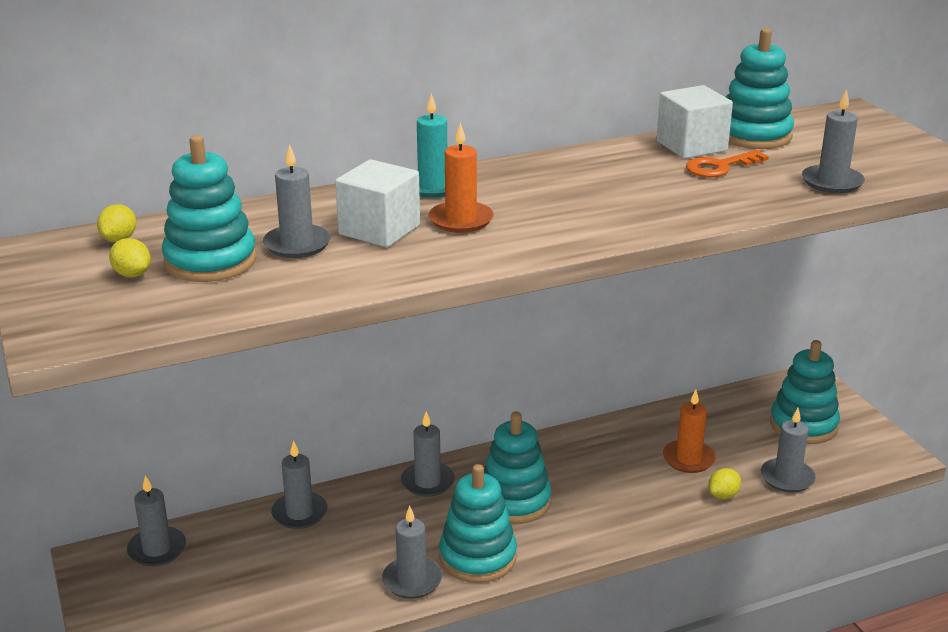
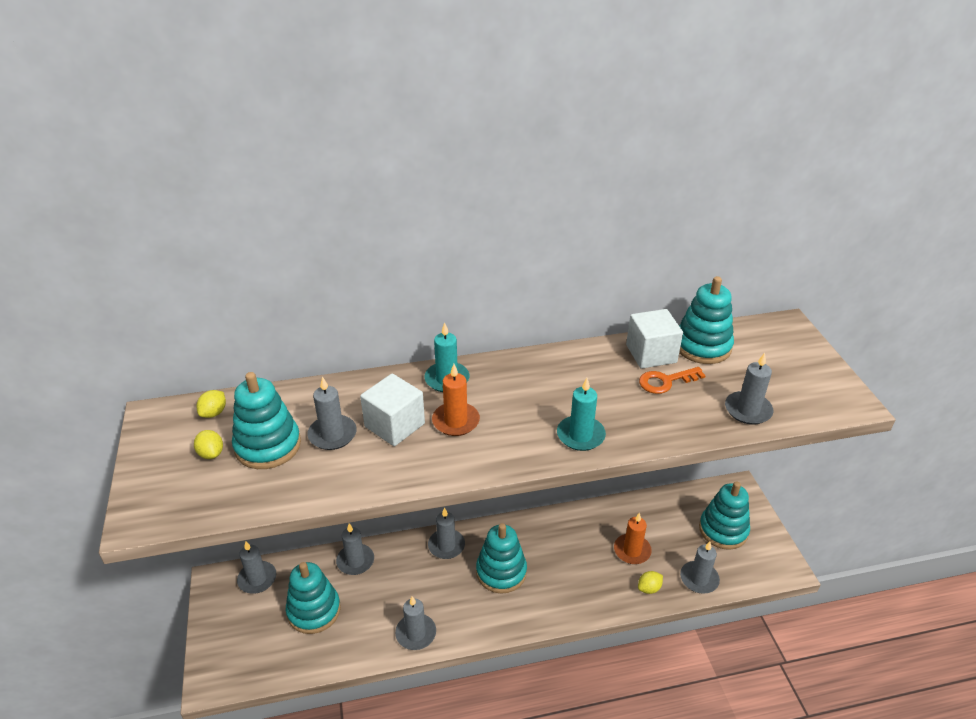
camera: 10 degrees right, 10 degrees up
(478, 557) = (464, 619): turquoise stacking toy -> turquoise stacking toy (314, 610)
(630, 219) = (580, 435): none -> turquoise candle

